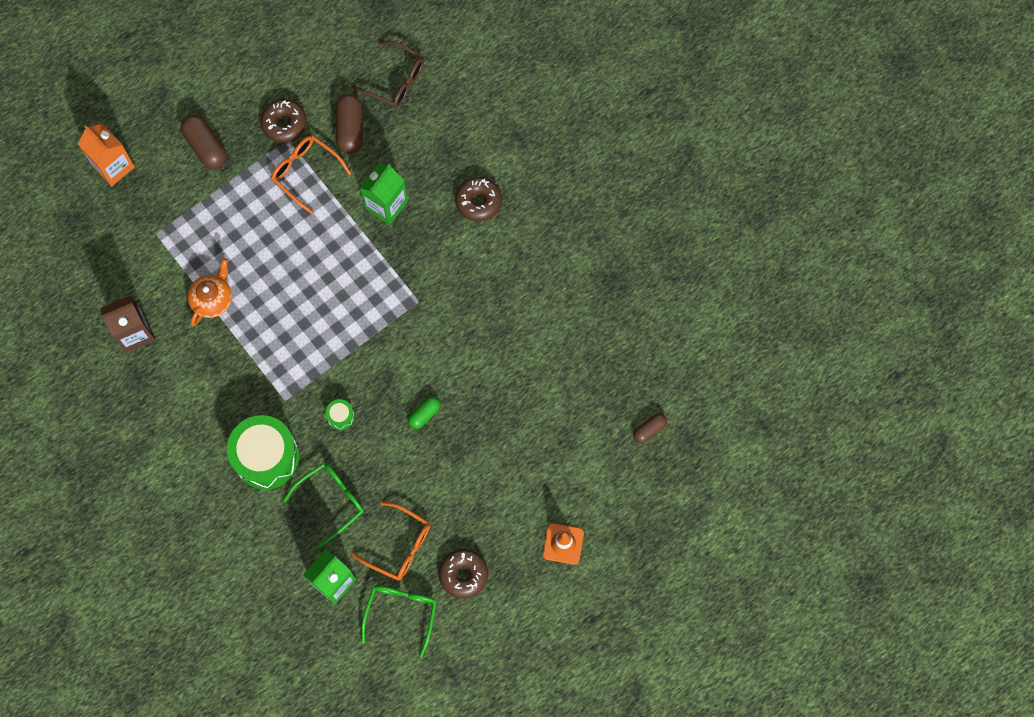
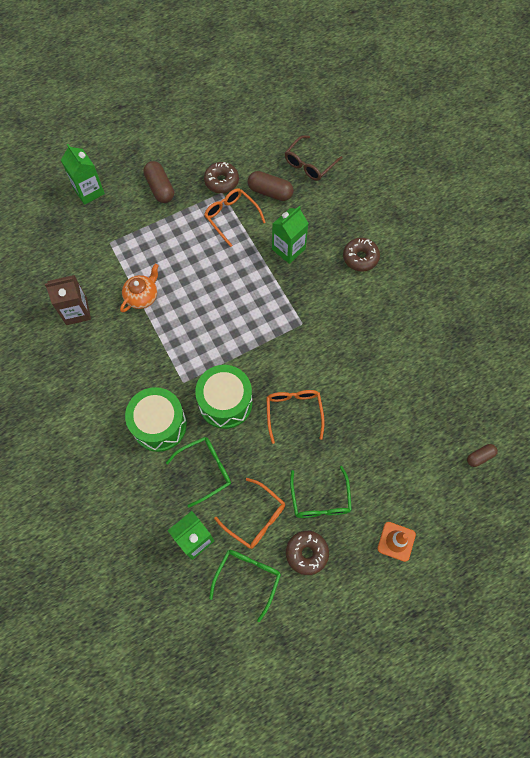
camera: 10 degrees right, 5 degrees down
(113, 166) = (89, 191): orange carton -> green carton
(341, 416) = (225, 403): green drum -> green drum, size x2.39
(350, 129) = (270, 192): brown capsule -> brown capsule turned 75 degrees counterclockwise
(395, 80) = (309, 164): brown glasses -> brown glasses turned 90 degrees clockwise
(424, 414) = (294, 412): green capsule -> orange glasses
(470, 512) = (320, 500): none -> green glasses

